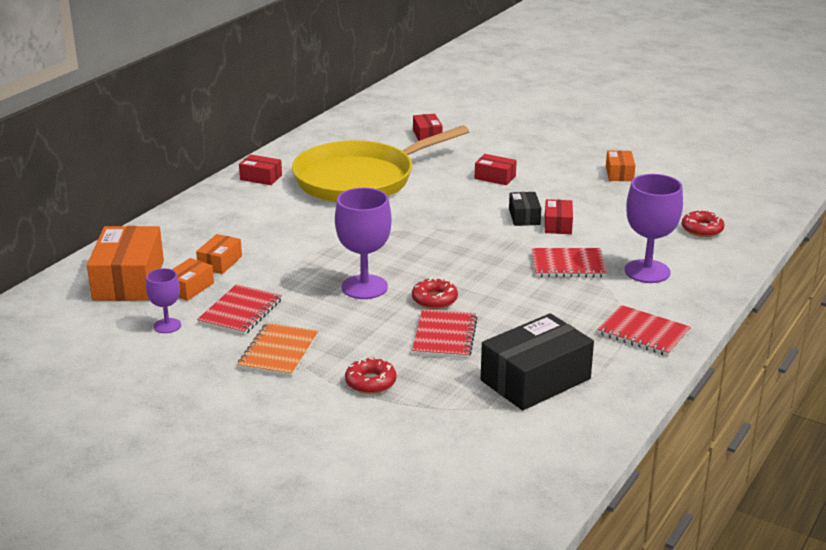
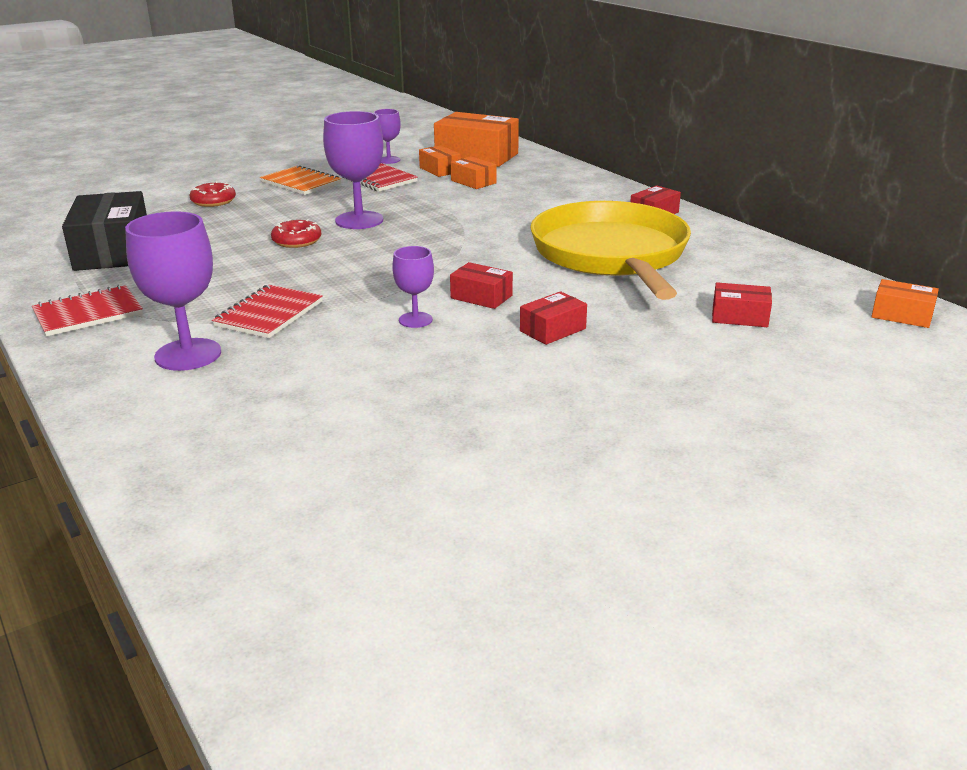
camera: 115 degrees right, 0 degrees up
(445, 336) = (232, 233): red notebook -> none
(524, 217) = (415, 320): black box -> purple goblet
(558, 225) = (370, 334): red box -> red box (481, 297)
(619, 173) = (482, 430): orange box -> orange box (902, 315)
(702, 229) = (226, 435): red donut -> none

